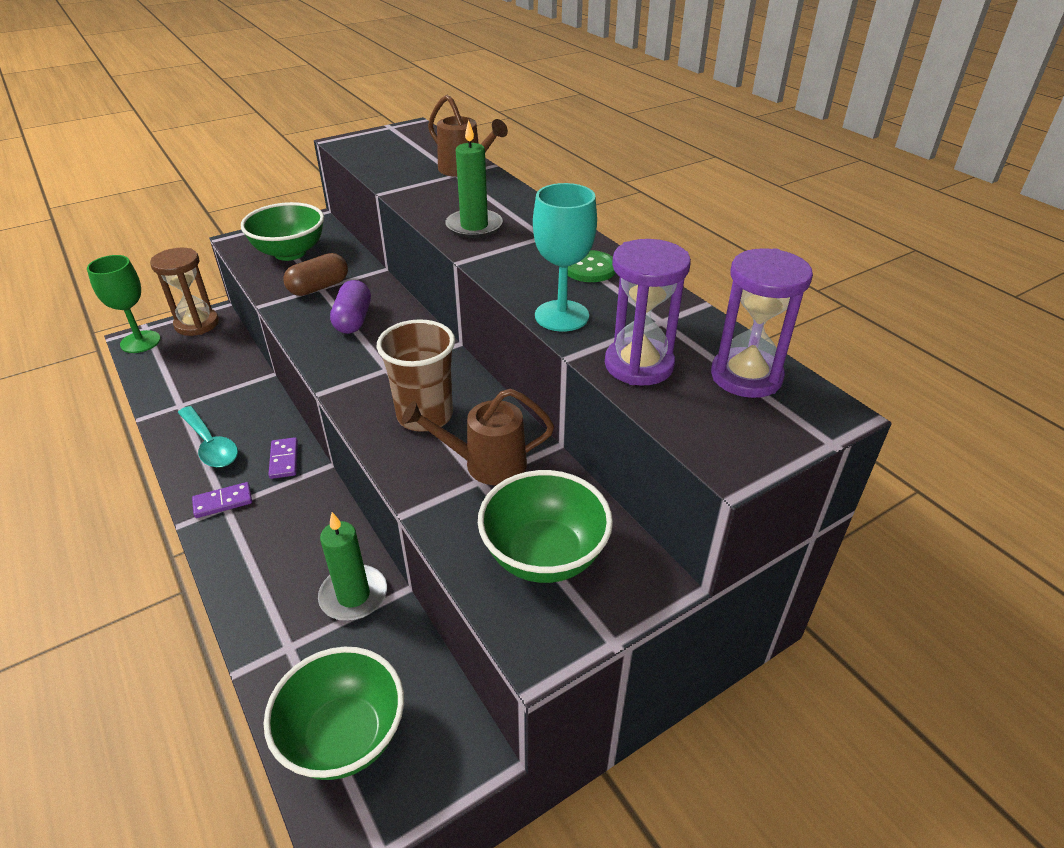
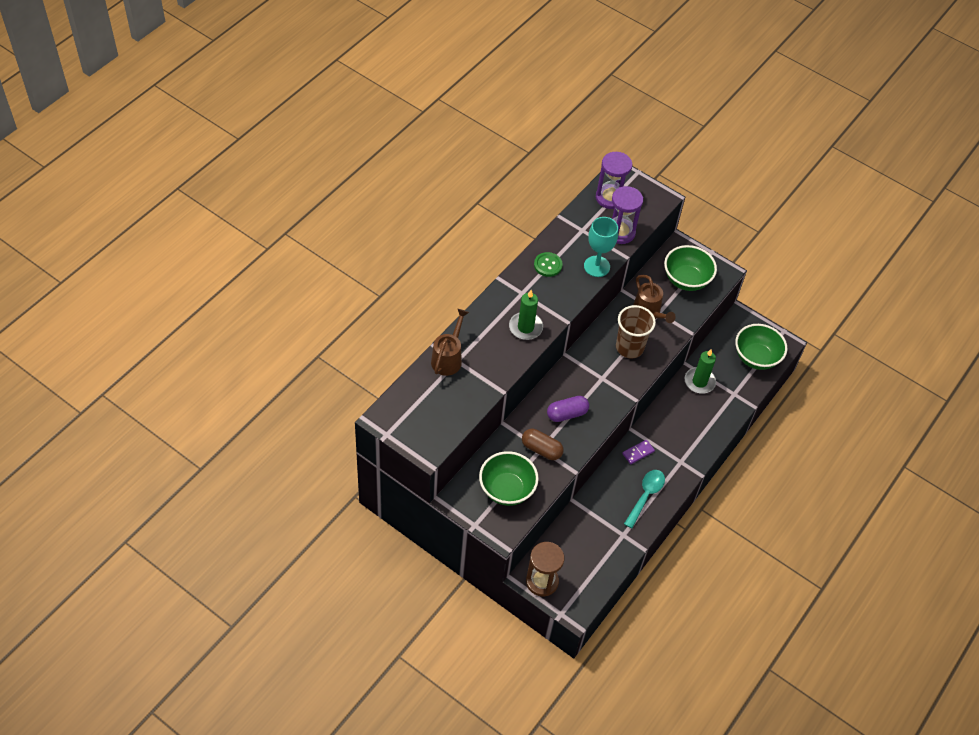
camera: 115 degrees left, 15 degrees up
(140, 342) = (577, 604): green goblet -> none
(223, 502) = (679, 464): purple domino -> none

